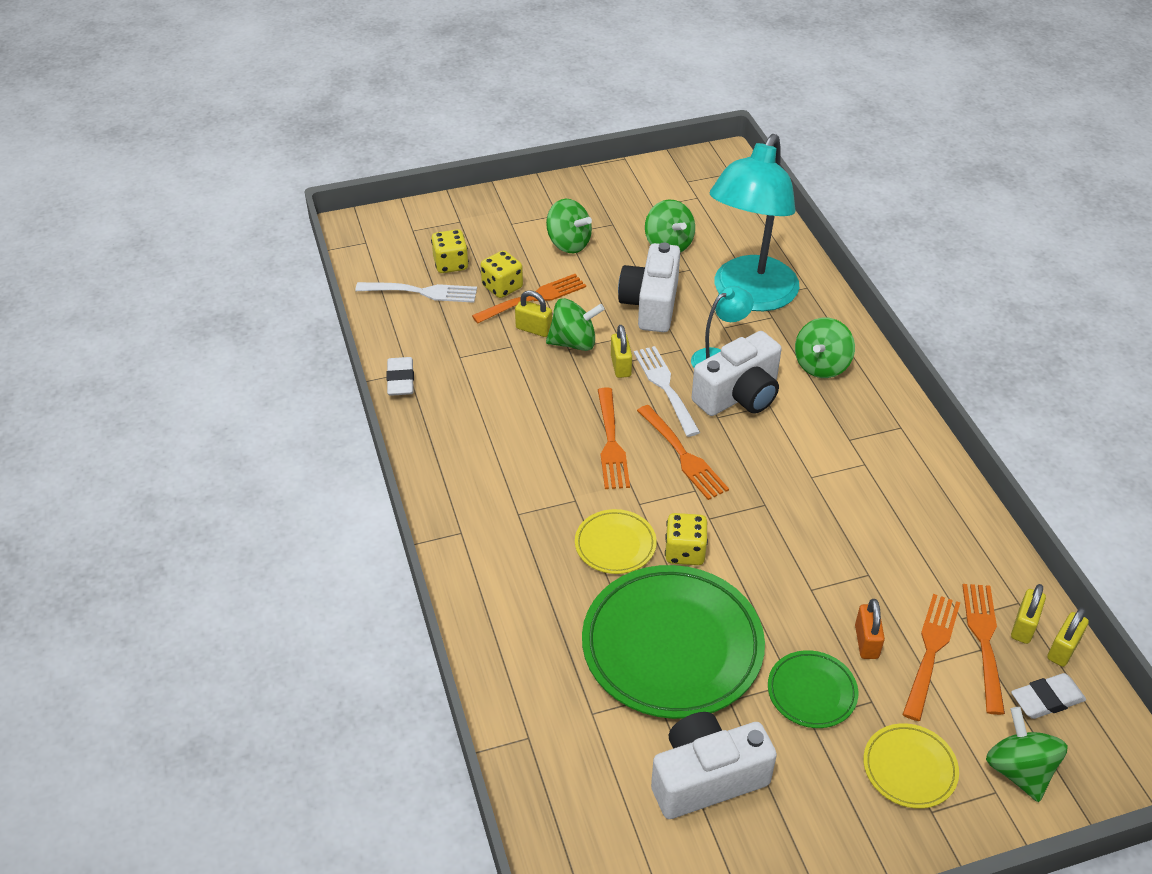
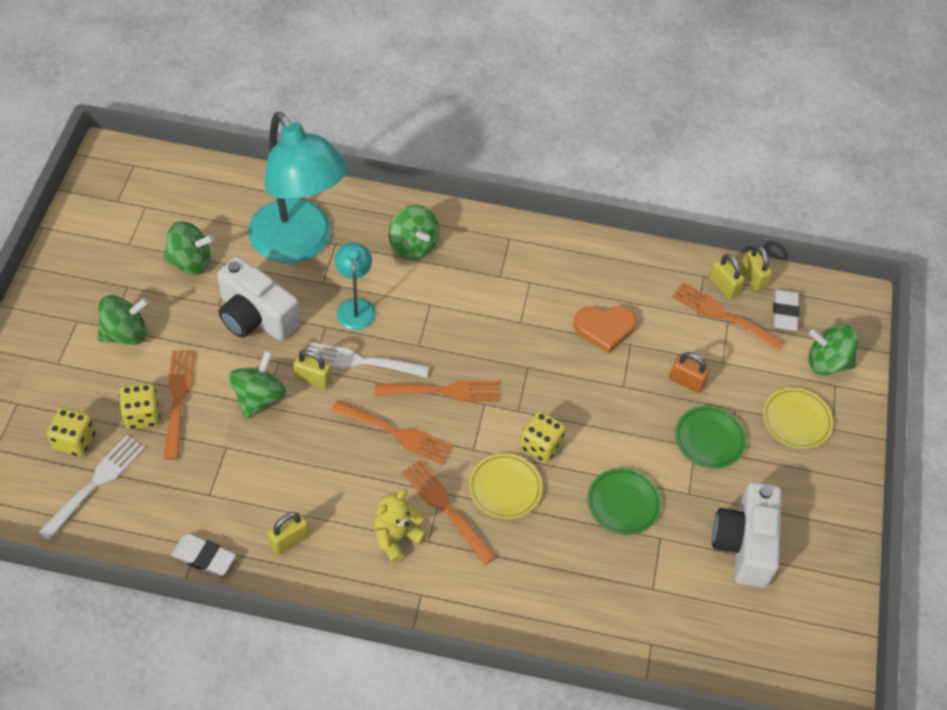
camera: 65 degrees left, 10 degrees up
(505, 490) = (396, 537): none -> yellow teddy bear
(534, 329) = (218, 419): yellow padlock -> yellow padlock (289, 540)
(672, 646) = (623, 503): green plate -> green plate, size x0.48
(739, 395) = (406, 317): white camera -> none
(866, 545) = (604, 328): none -> orange heart
(931, 651) = (714, 350): orange fork -> orange fork (446, 508)

